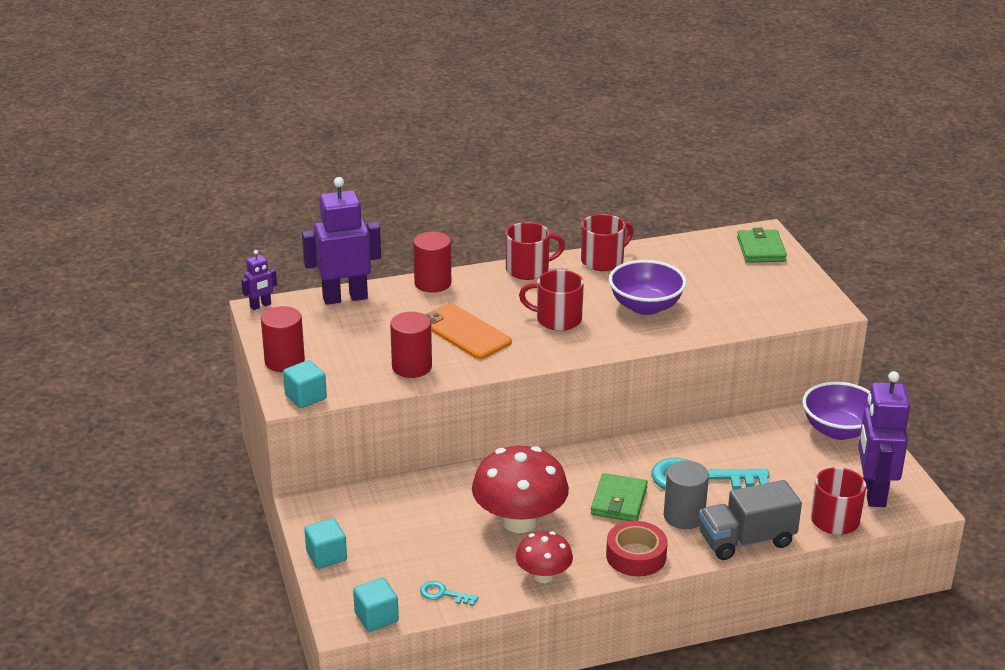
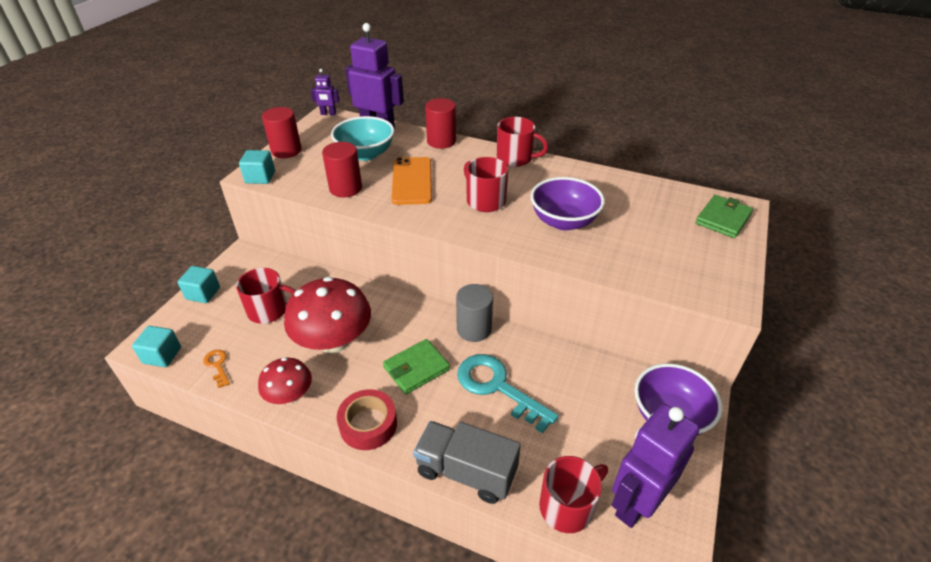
camera: 40 degrees right, 10 degrees up
(376, 328) = (365, 154): none -> turquoise bowl
(443, 594) = (217, 365): turquoise key -> orange key
(603, 261) = (577, 174): red mug -> red mug (269, 310)
(684, 516) = (445, 413): grey cylinder -> grey cylinder (474, 329)

